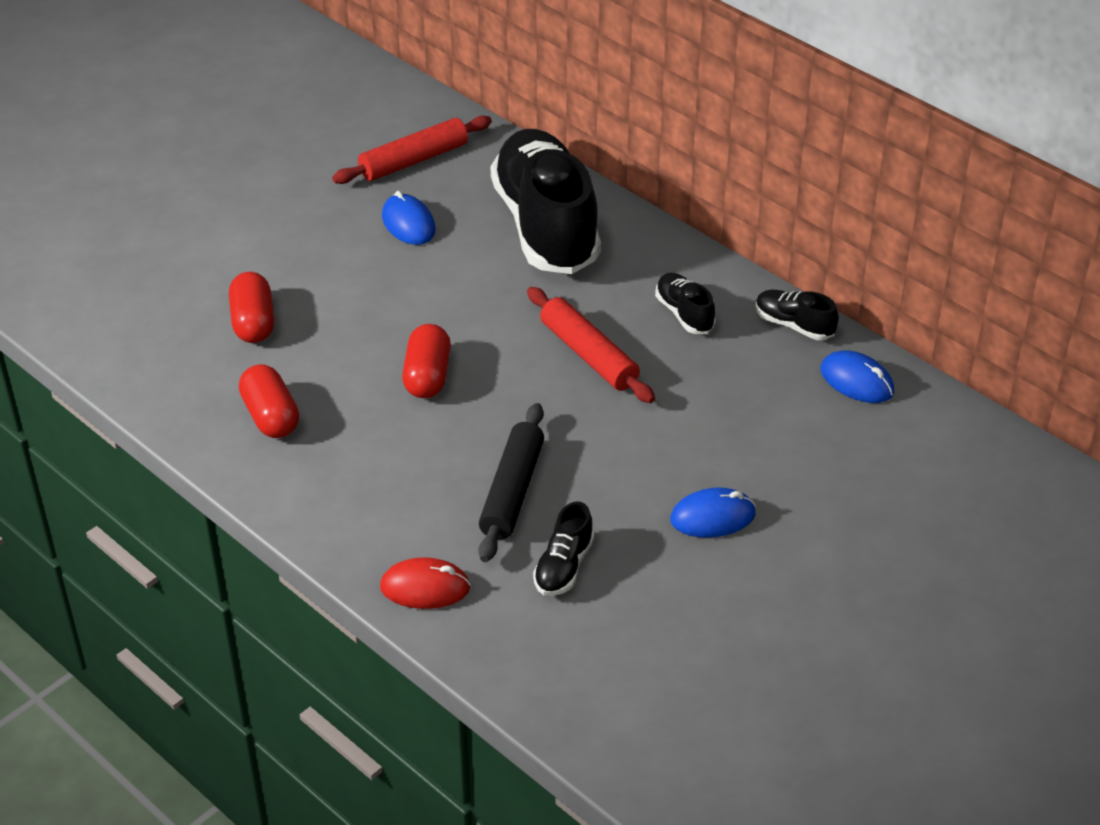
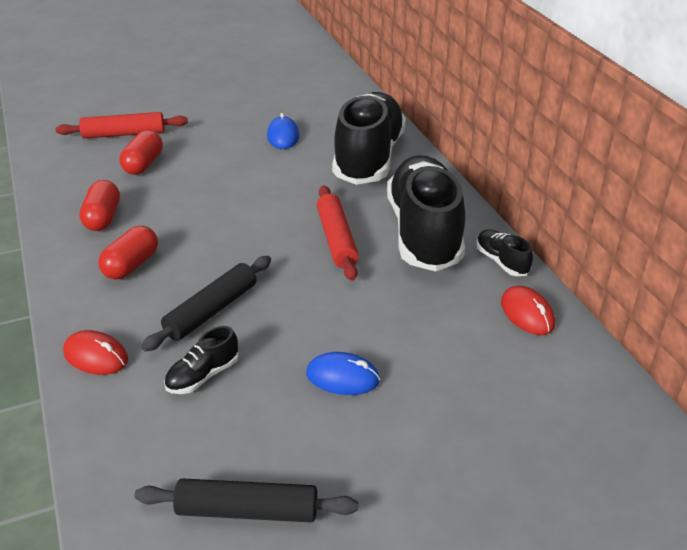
camera: 25 degrees right, 5 degrees down
(414, 160) = (315, 106): red rolling pin -> red rolling pin (124, 134)
(427, 376) = (219, 222): red capsule -> red capsule (131, 265)
(684, 314) = (424, 232): black shoe -> black shoe, size x2.43
(715, 679) = (247, 510): none -> black rolling pin
(857, 381) = (527, 313): blue mouse -> red mouse

